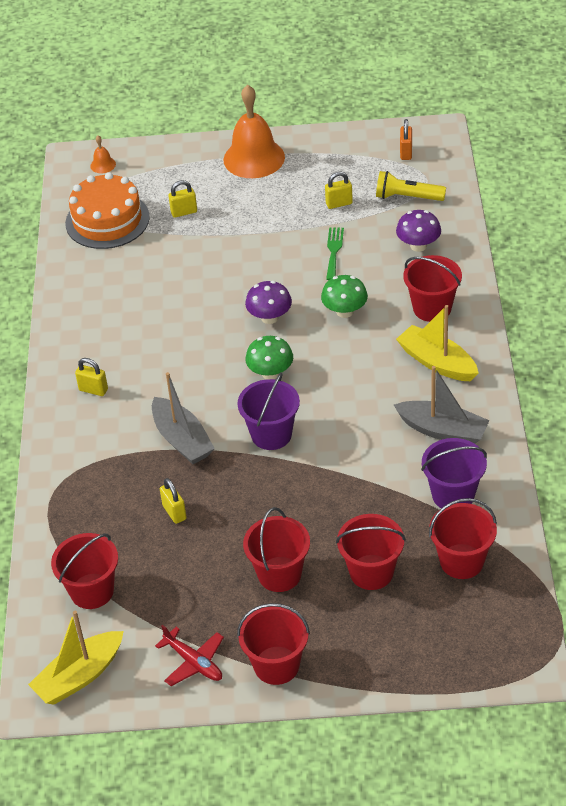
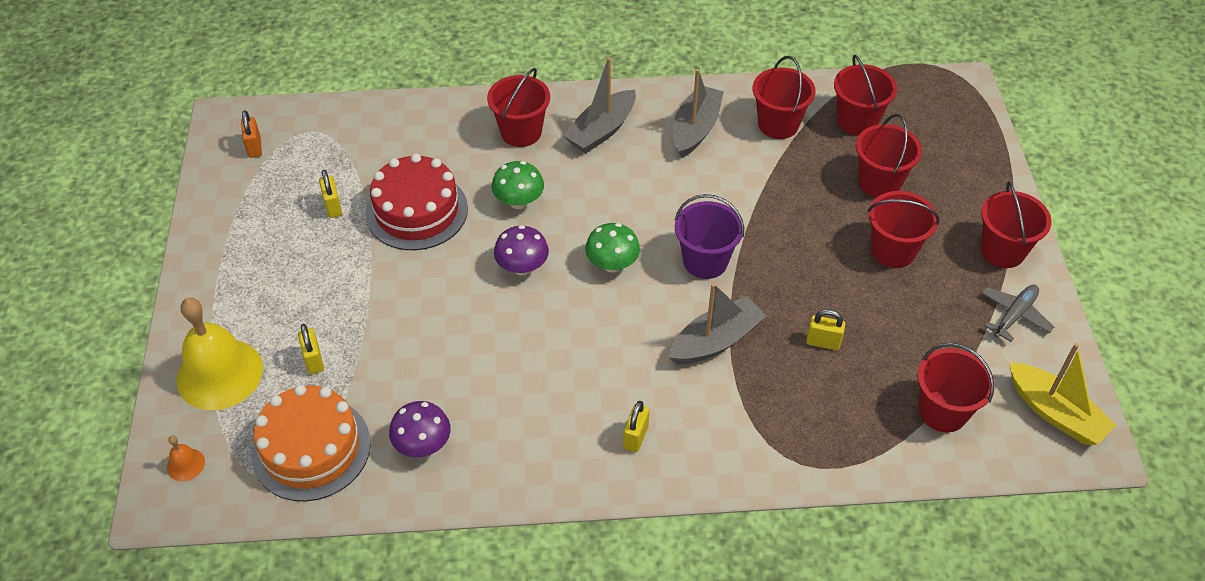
camera: 95 degrees left, 5 degrees up
(174, 512) = (823, 342): yellow padlock -> yellow padlock turned 45 degrees clockwise
(176, 168) = (220, 374): none -> yellow bell
(194, 662) = (1014, 315): red plane -> grey plane
(254, 158) = (222, 290): orange bell -> none
(334, 251) = (417, 211): green fork -> red cake
(406, 152) = (254, 147): orange padlock -> orange padlock turned 75 degrees clockwise
(407, 197) = (336, 147): yellow flashlight -> none
(418, 245) = (420, 140): purple mushroom -> purple mushroom (423, 445)
(437, 362) = (601, 130): yellow boat -> grey boat
(453, 495) = (778, 124): purple bucket -> red bucket

